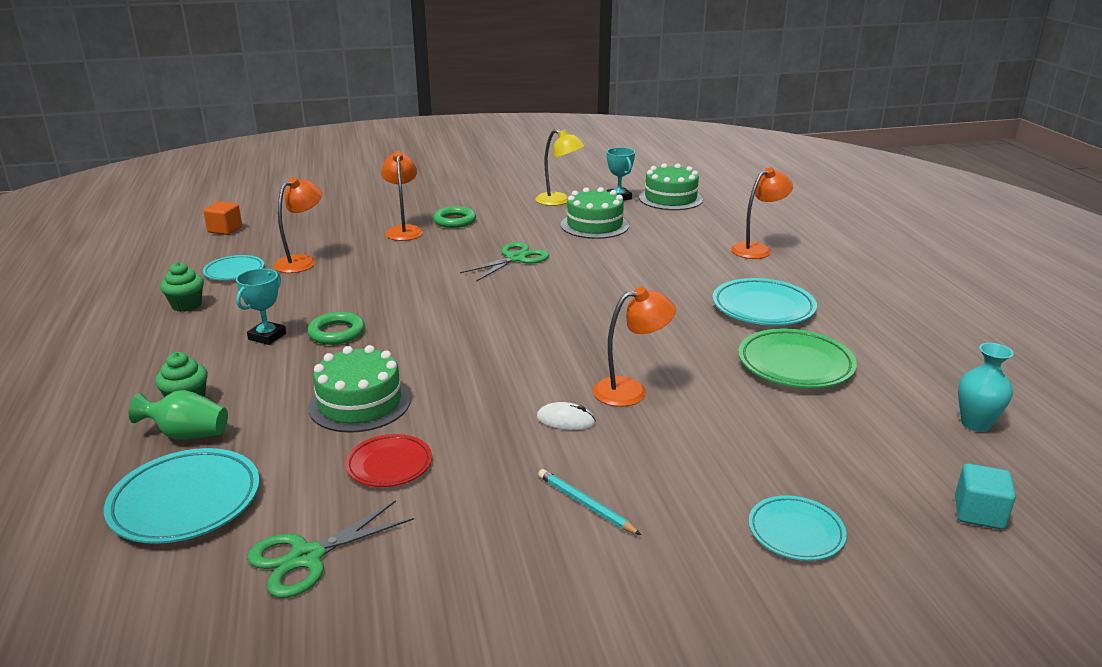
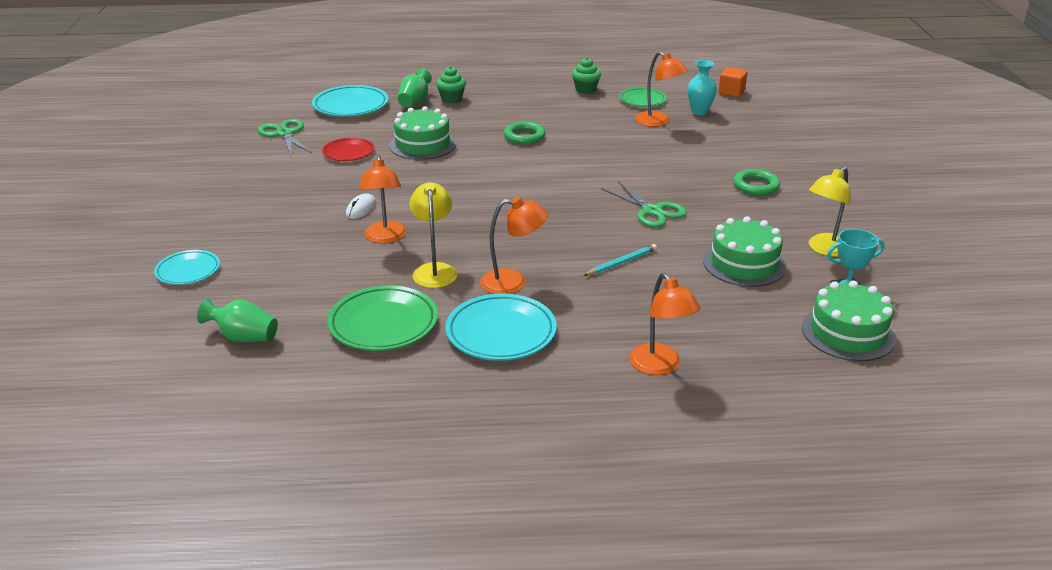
camera: 100 degrees right, 5 degrees up
(234, 271) = (642, 100): turquoise plate -> green plate
(267, 336) = (527, 115): turquoise trophy -> none
(404, 230) = (729, 162): orange lamp -> orange lamp (513, 282)
(586, 504) = (268, 206): turquoise pencil -> turquoise pencil (621, 263)
(682, 351) = (434, 270): none -> yellow lamp
(888, 444) = (243, 337): none -> green vase
(975, 424) = (236, 396): turquoise vase -> turquoise vase (699, 111)
(979, 513) = (142, 351): turquoise cube -> none

